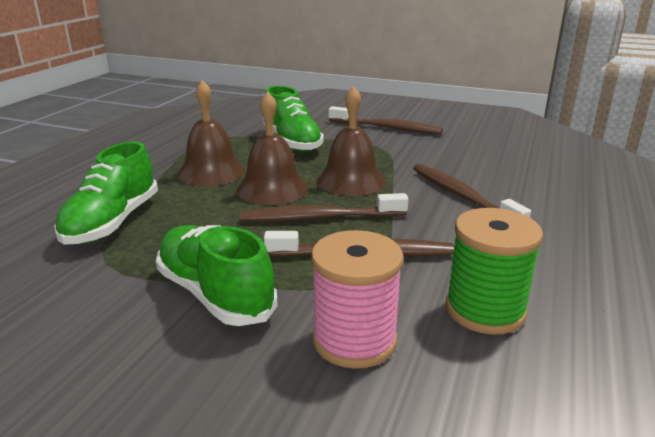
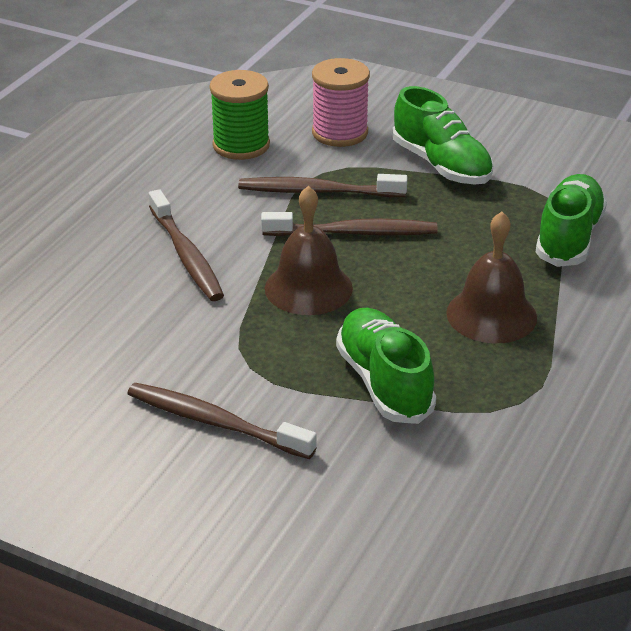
camera: 175 degrees left, 10 degrees up
(272, 189) = (407, 278): brown bell -> none

